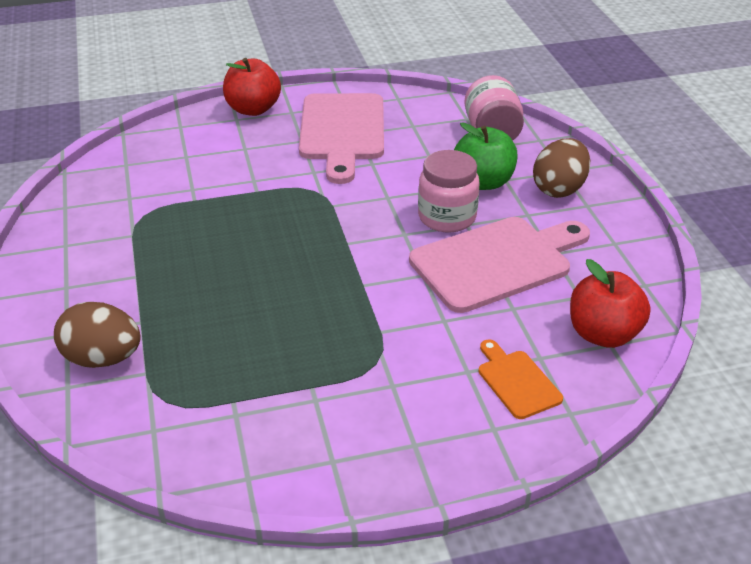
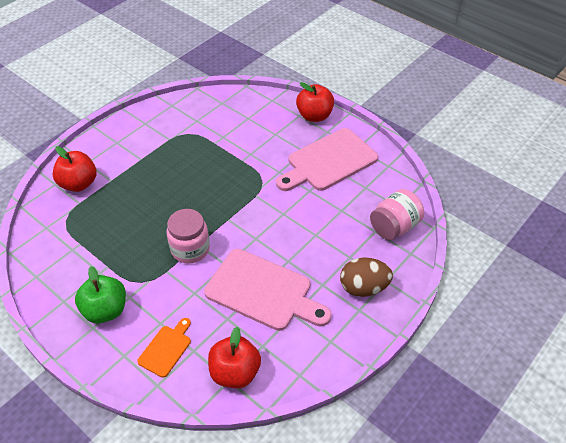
camera: 55 degrees right, 10 degrees up
(103, 358) = (79, 184): brown egg -> red apple
(447, 217) = (286, 249): pink jar -> pink jar (190, 249)
(483, 182) = (337, 248): green apple -> green apple (105, 310)

